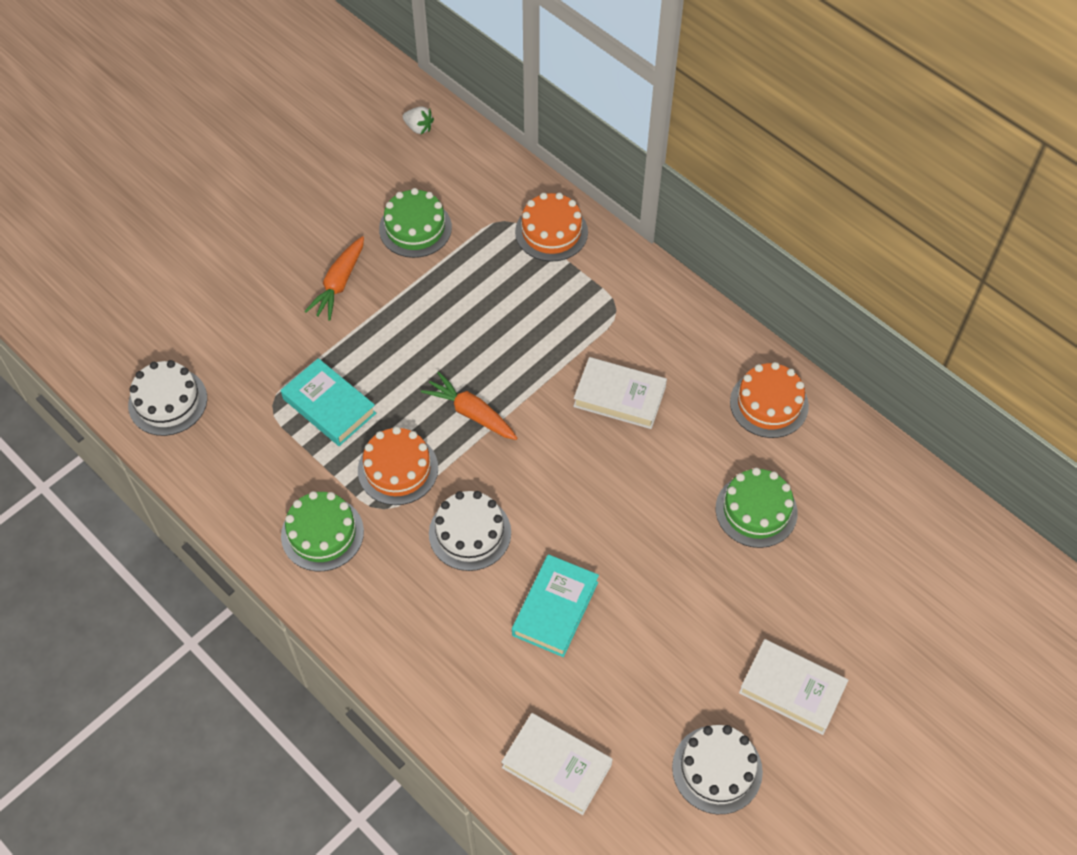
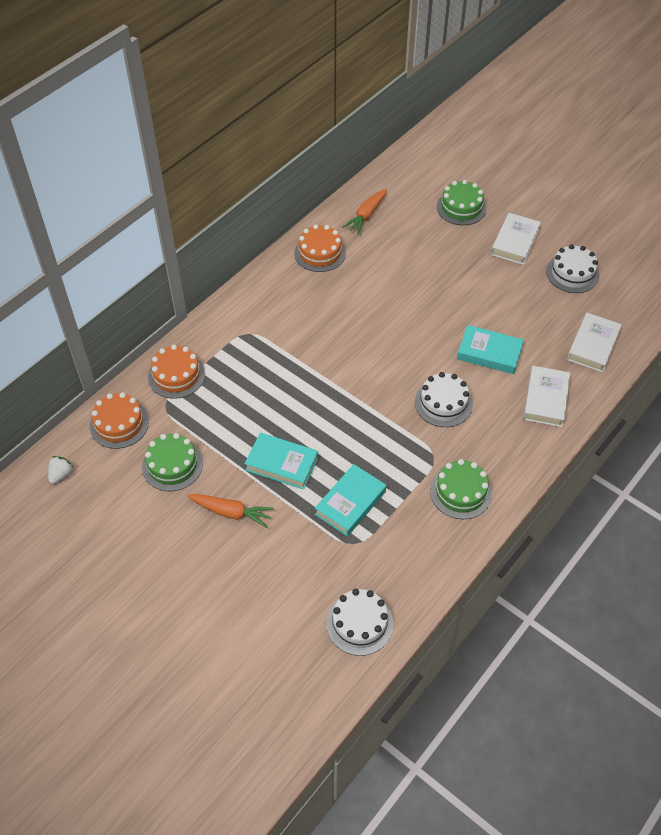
camera: 95 degrees left, 5 degrees down
(398, 469) = (399, 451): orange cake -> orange cake (119, 424)
(399, 337) = (282, 464): none -> turquoise book
(471, 413) = (346, 411): orange carrot -> orange carrot (366, 216)
(619, 397) = (323, 328): white book -> white book (545, 399)
(756, 510) = (400, 258): green cake -> green cake (461, 207)

